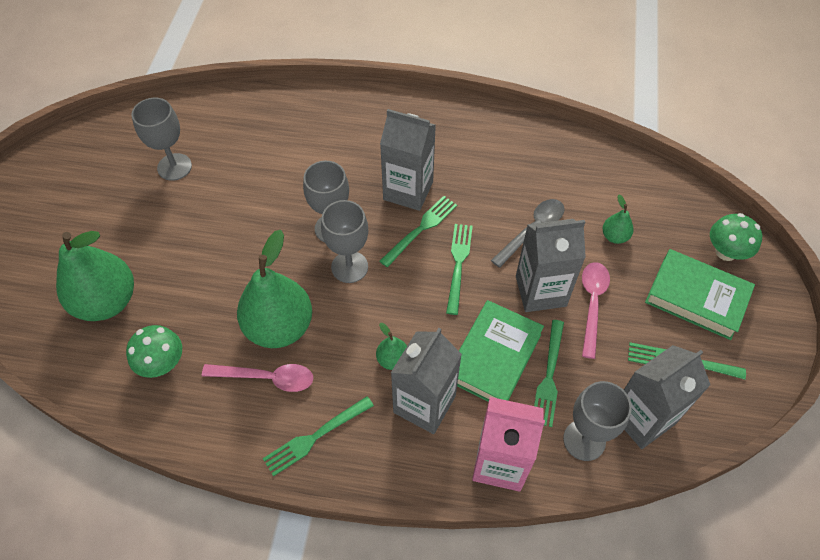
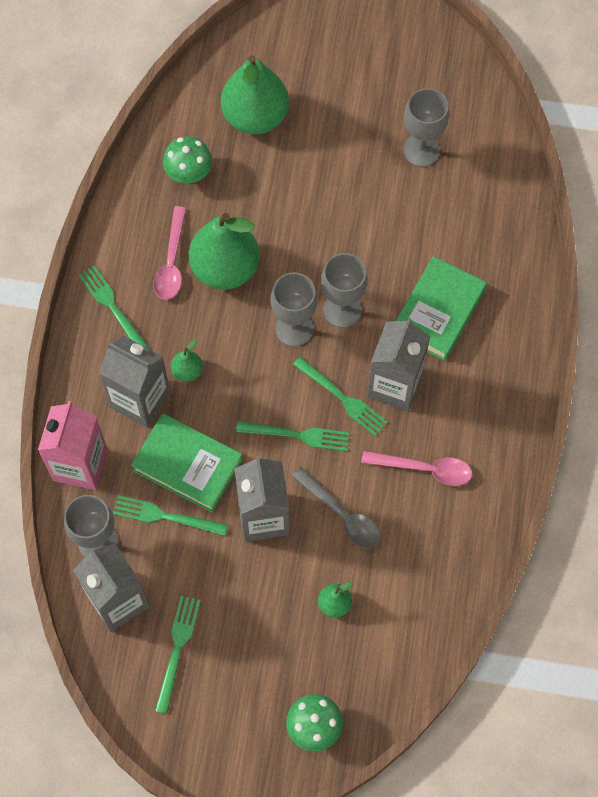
camera: 90 degrees right, 10 degrees up
(592, 304) = (247, 568): pink spoon -> pink spoon (424, 469)
(696, 298) = (254, 681): green book -> green book (438, 312)

